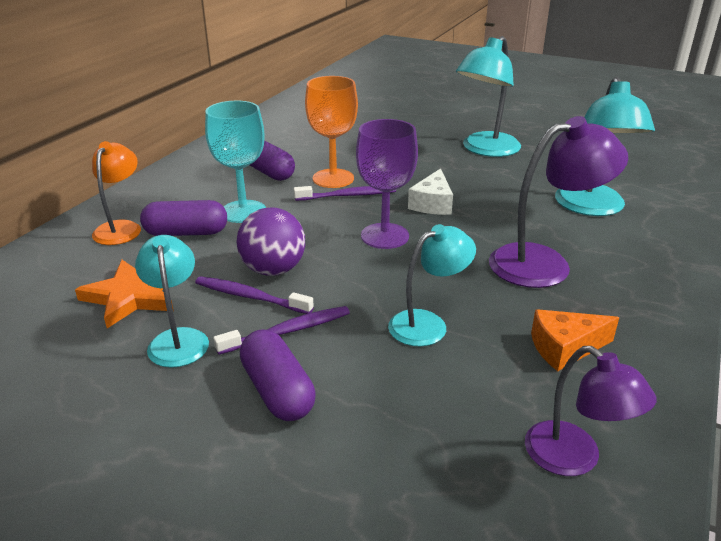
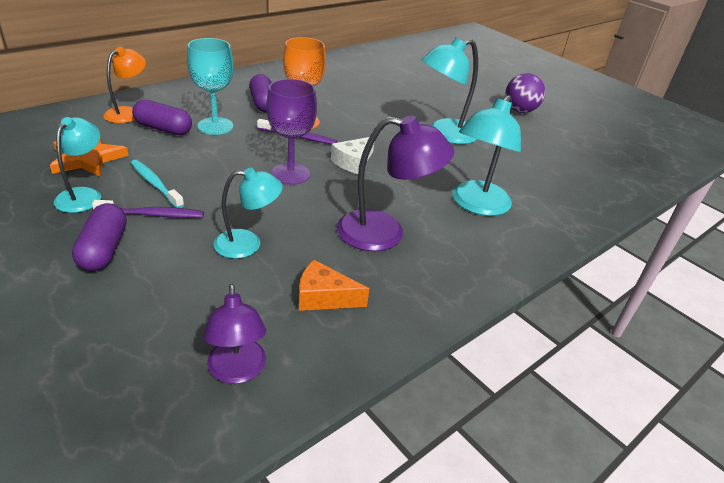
camera: 20 degrees right, 5 degrees up
(250, 297) = (155, 184): purple toothbrush -> turquoise toothbrush
(273, 270) = (189, 171): purple ball -> purple ball (519, 111)

